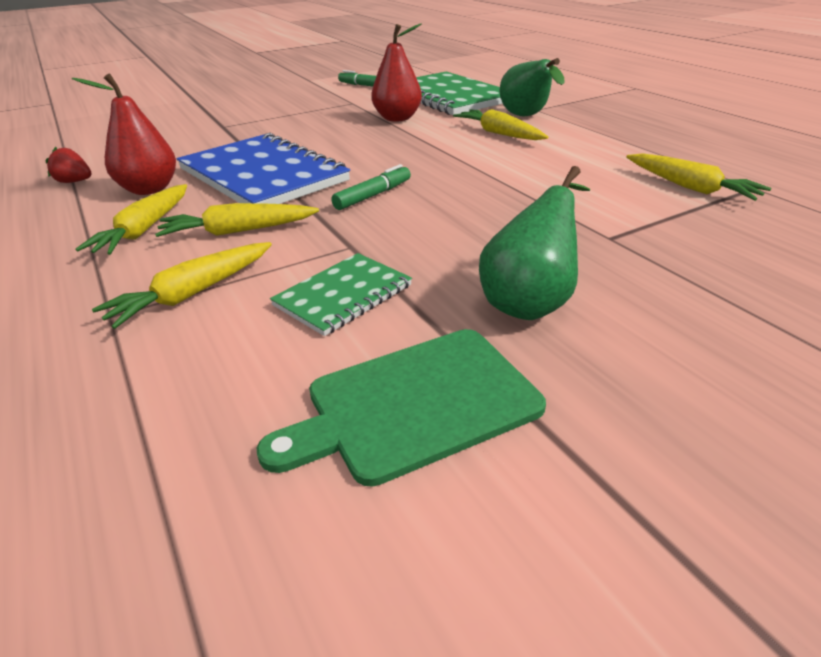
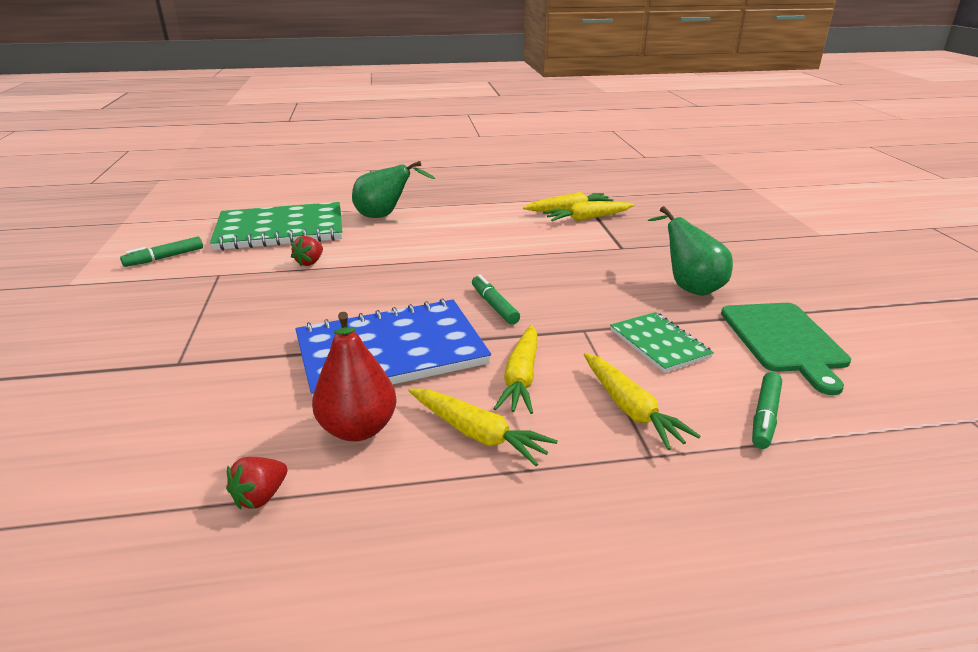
camera: 70 degrees left, 5 degrees down
(189, 390) = (764, 416): none -> green marker
(397, 118) = (310, 262): red pear -> red strawberry
(499, 133) = (410, 233): yellow carrot -> yellow carrot (587, 218)

